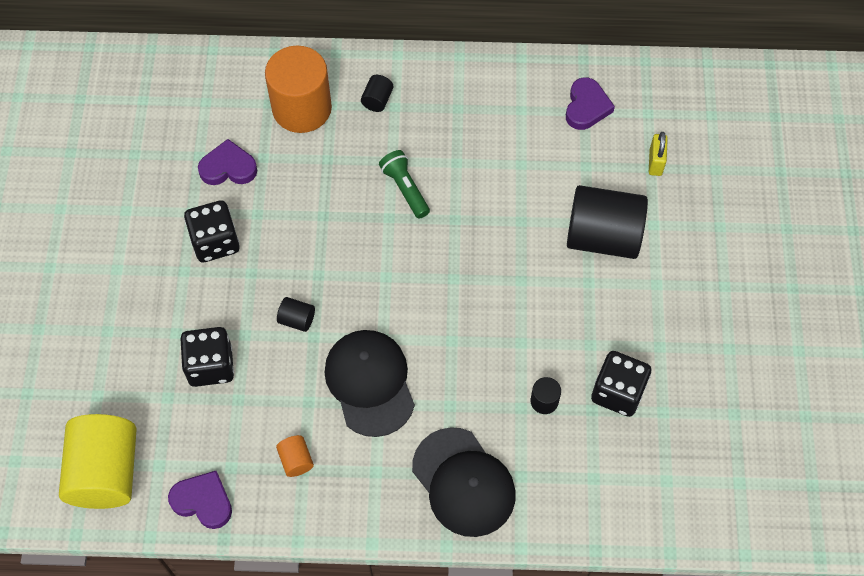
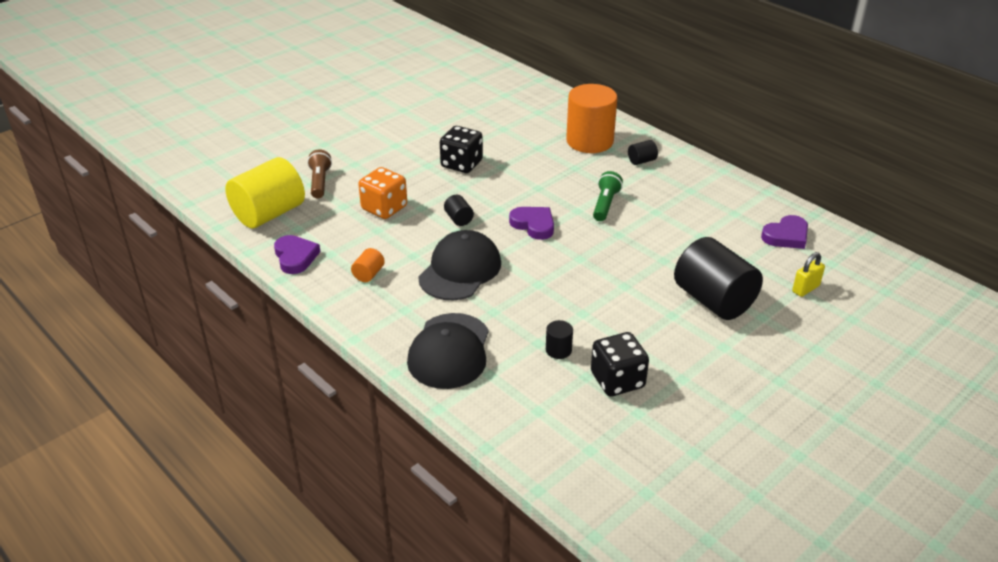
camera: 45 degrees right, 25 degrees down
(102, 386) = (319, 182): none -> brown flashlight
(211, 366) = (384, 208): black dice -> orange dice
(228, 167) = (512, 141): purple heart -> purple heart (533, 225)

